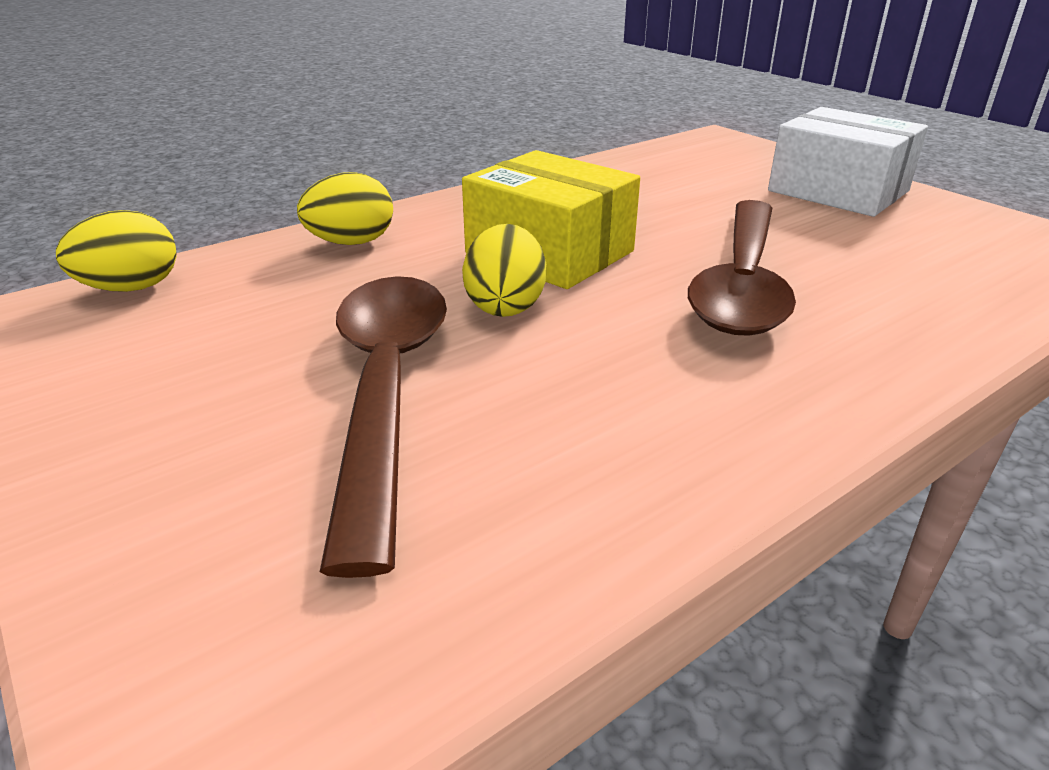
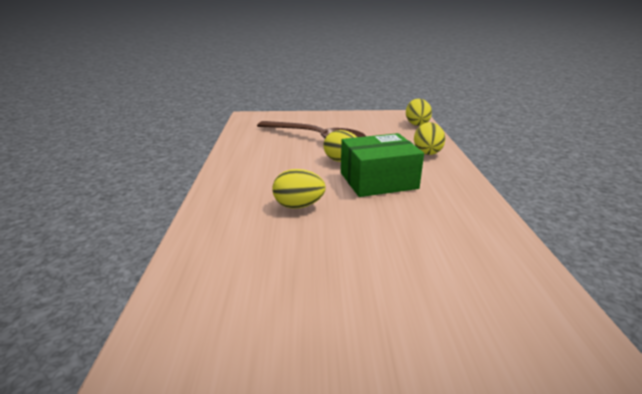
camera: 125 degrees right, 5 degrees down
(549, 252) = (378, 180): yellow box -> green box
(741, 284) = (298, 206): brown spoon -> yellow egg
(838, 191) = (373, 325): white box -> none

